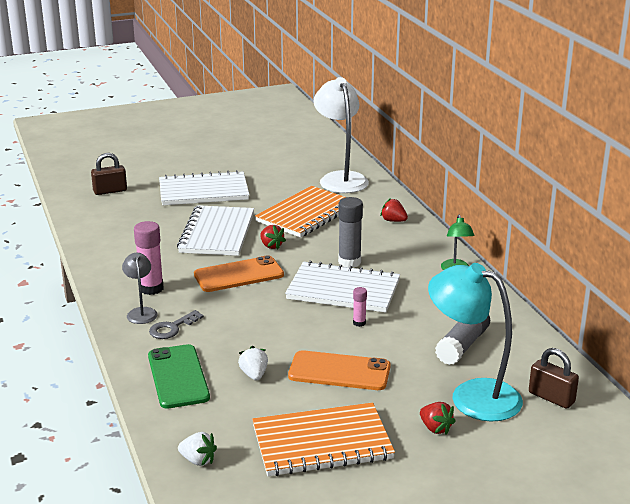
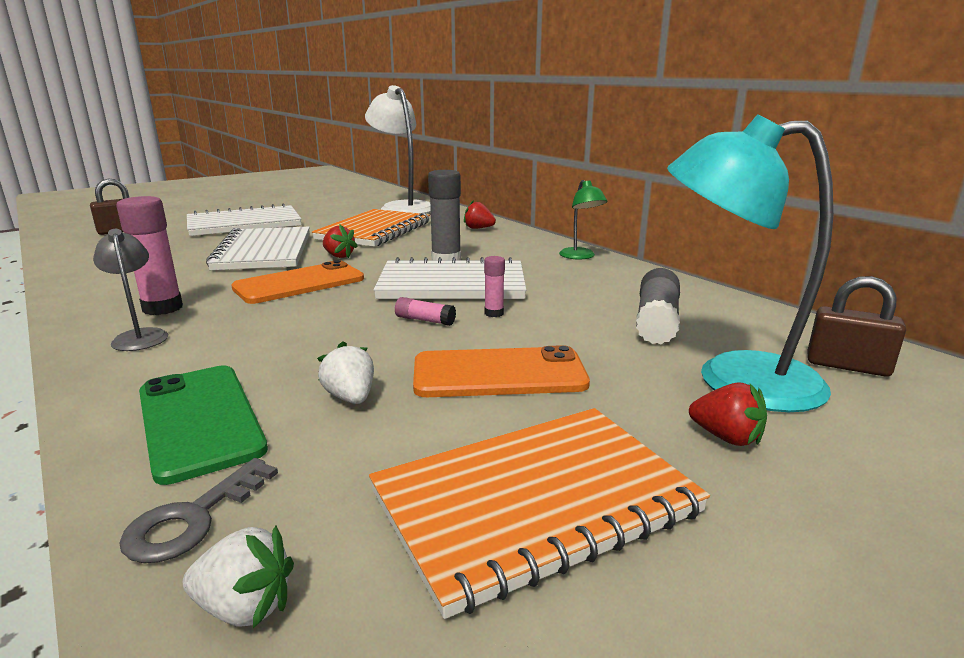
camera: 15 degrees left, 5 degrees down
(172, 328) = (193, 350): grey key -> grey key (193, 518)
(312, 323) = (425, 320): none -> pink glue stick

